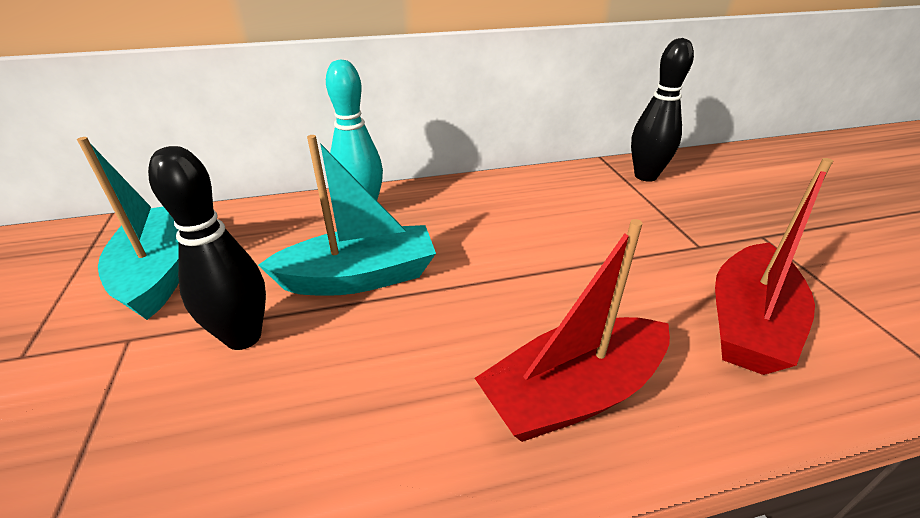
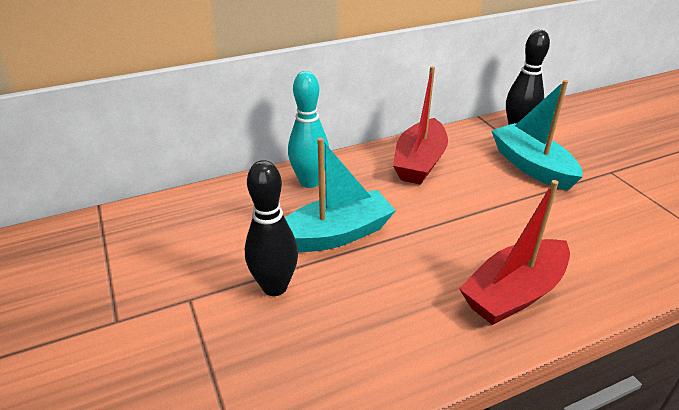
camera: 10 degrees left, 0 degrees up
(159, 271) = (177, 248): turquoise boat -> turquoise boat (531, 166)
(748, 323) = (612, 235): red boat -> red boat (419, 162)

